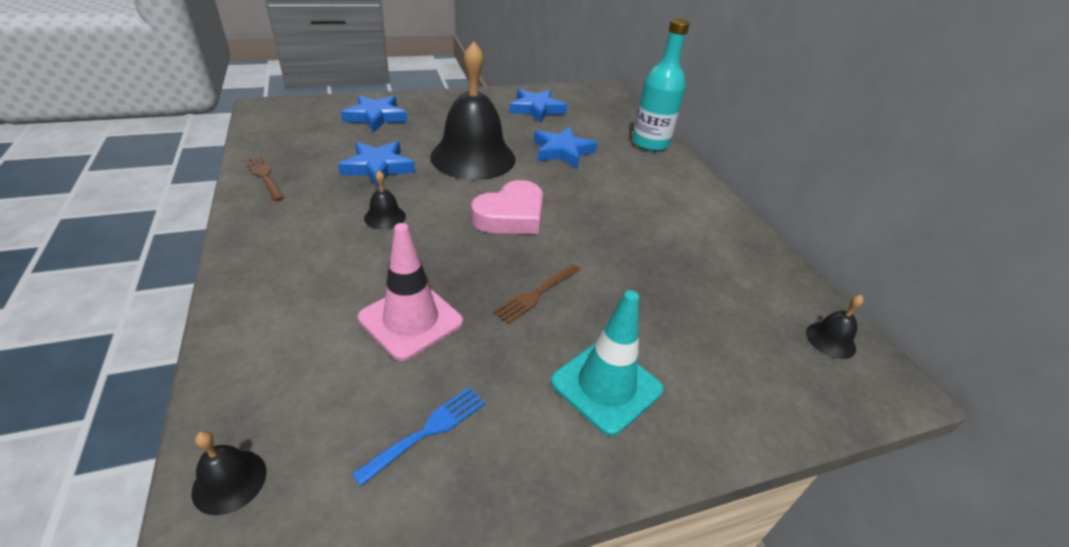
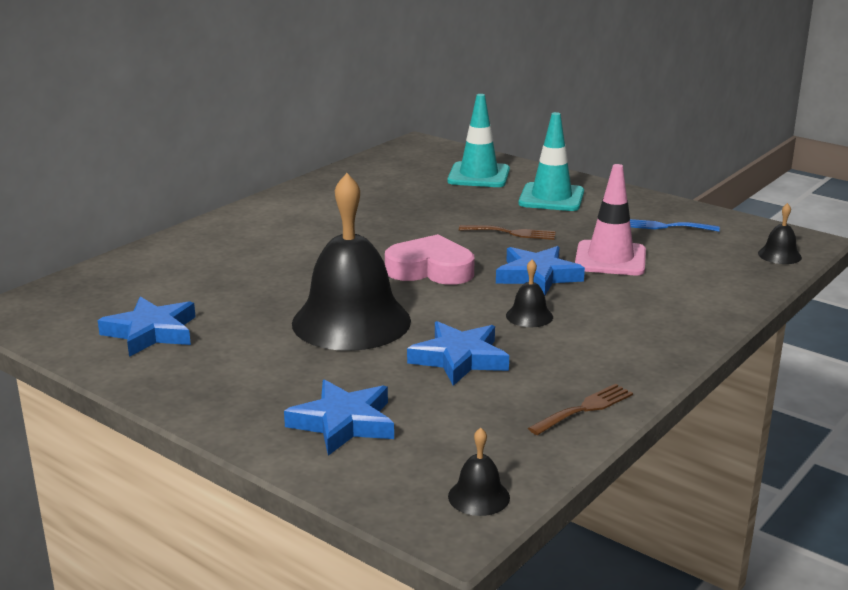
camera: 120 degrees left, 15 degrees down
(264, 176) = (585, 408): brown fork -> brown fork turned 150 degrees counterclockwise
(562, 151) = (261, 284): blue star -> blue star (537, 276)
(650, 143) = (168, 250): turquoise bottle -> none
(727, 367) = (478, 176): none -> turquoise traffic cone
(830, 340) = (404, 157): black bell -> black bell (479, 496)

